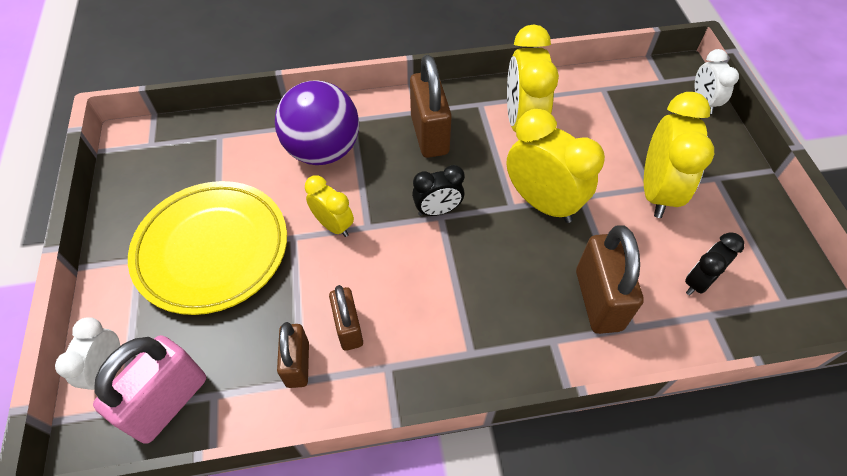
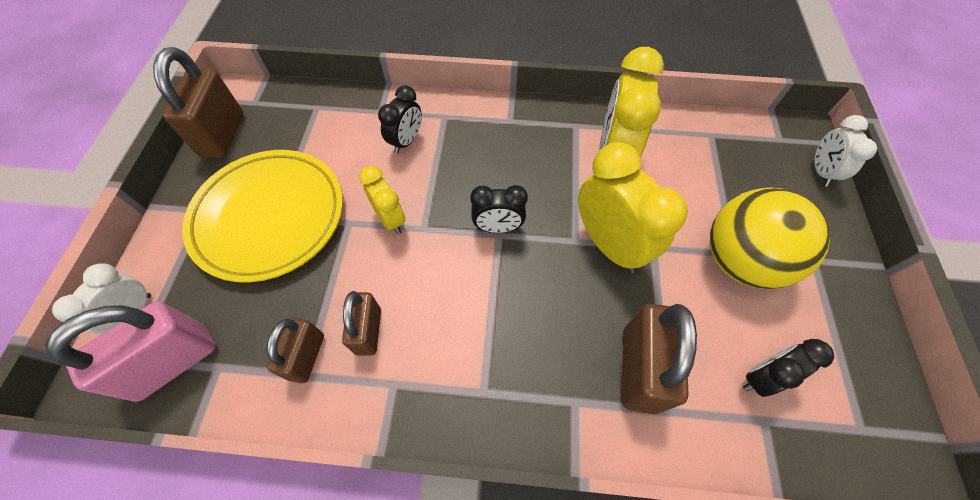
camera: 15 degrees right, 5 degrees up
(323, 151) = (406, 141): purple ball -> black clock
(429, 135) = (515, 147): brown padlock -> brown padlock (223, 135)
(656, 192) = (740, 260): yellow clock -> yellow ball

